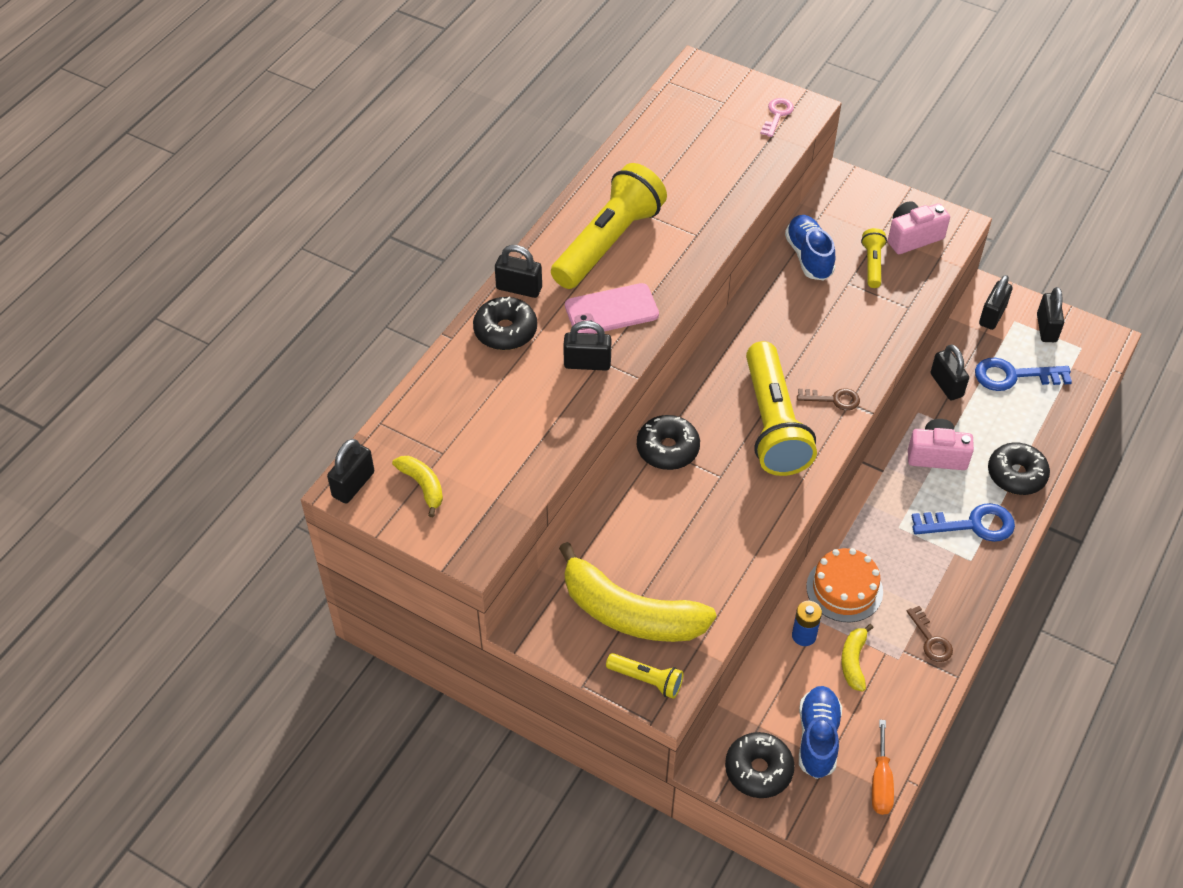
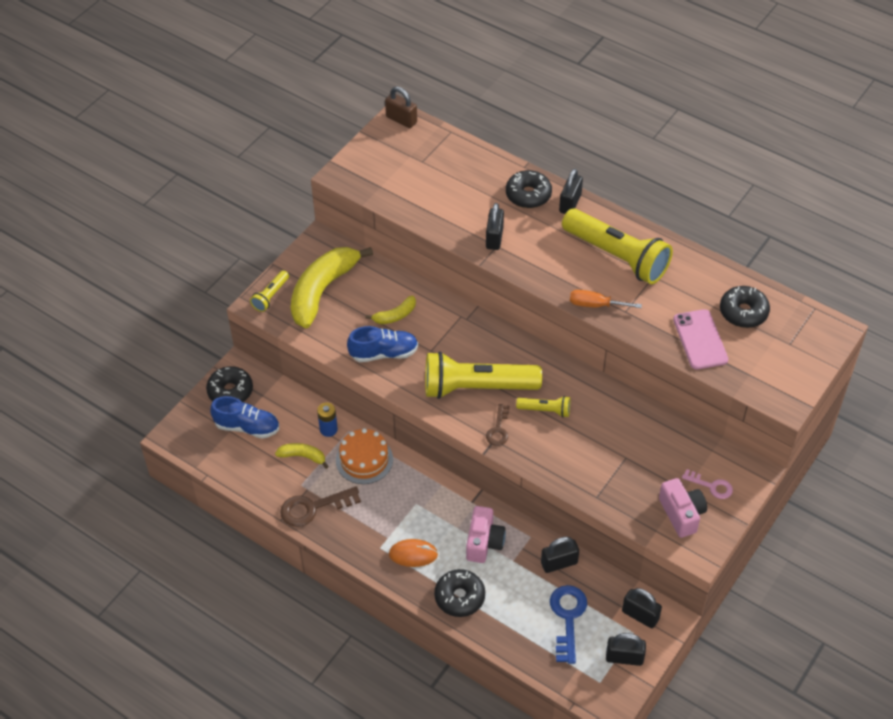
camera: 95 degrees right, 0 degrees up
(353, 484) = (401, 120): black padlock -> brown padlock
(422, 486) = (396, 152): yellow banana -> yellow banana (395, 315)
(611, 310) = (545, 254): pink phone -> pink phone (700, 339)
(667, 449) = (458, 321): black donut -> black donut (743, 312)
(777, 115) = (775, 380): pink key -> pink key (711, 486)
(809, 257) = (656, 433): blue shoe -> blue shoe (384, 353)
(872, 264) = (648, 478): yellow flashlight -> yellow flashlight (545, 410)
(880, 782) = (208, 459): orange screwdriver -> orange screwdriver (595, 305)
(931, 640) = (313, 508): brown key -> brown key, size x1.64
(971, 524) = (413, 554): blue key -> orange mouse

